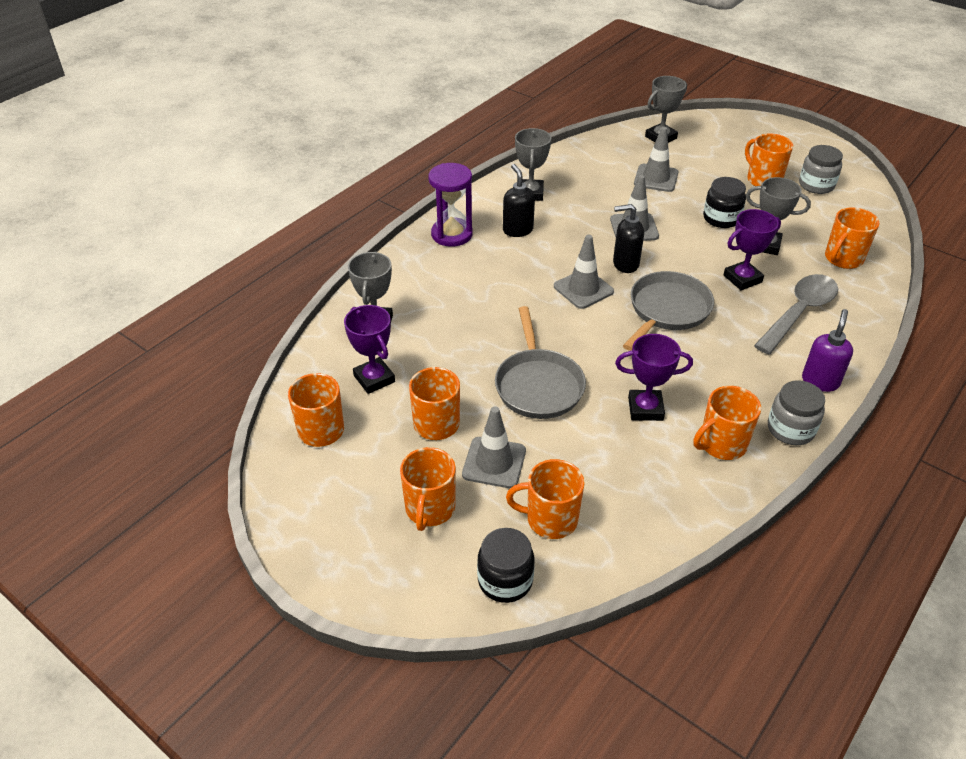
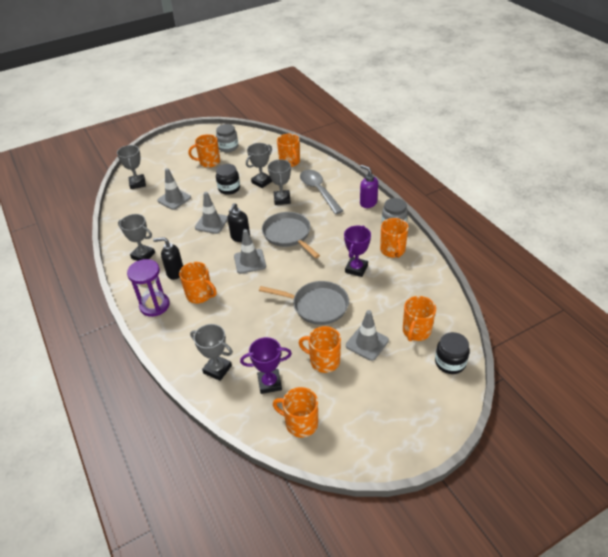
camera: 65 degrees left, 0 degrees up
(429, 509) = (389, 382): orange mug -> orange mug (200, 295)
(742, 279) = (282, 199): purple trophy -> grey trophy

